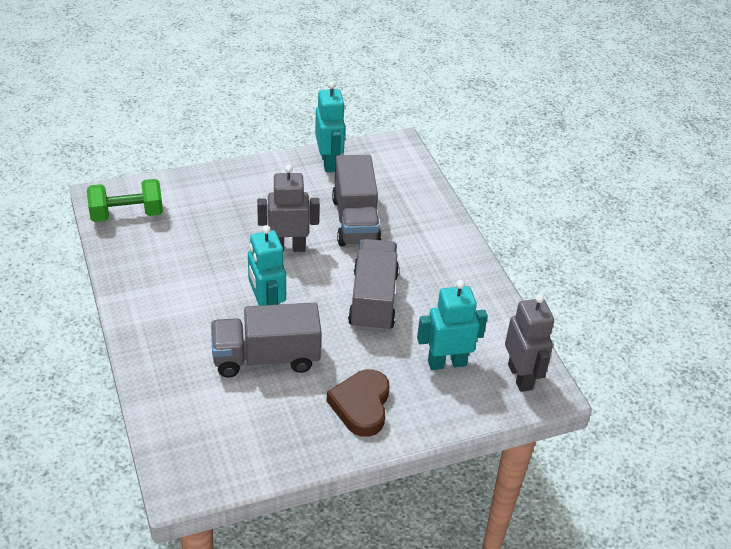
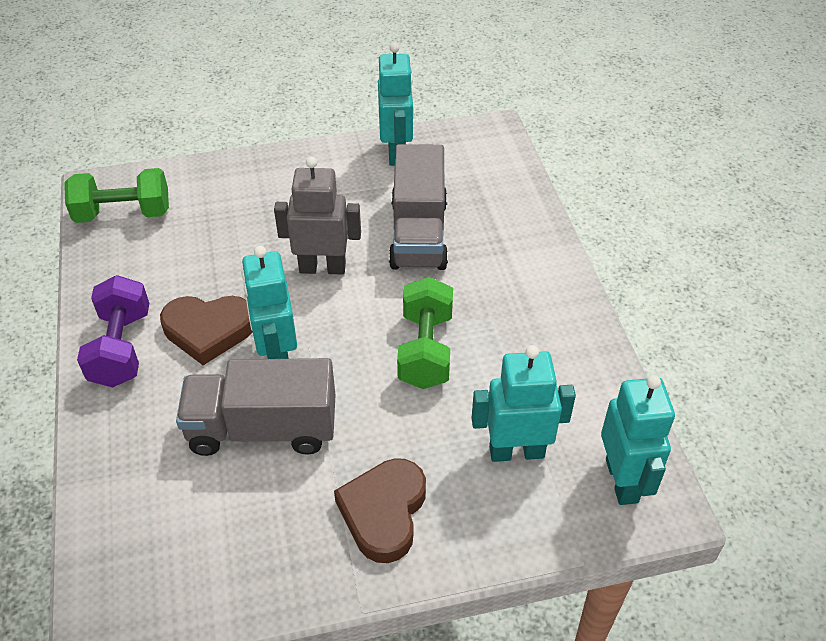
camera: 10 degrees right, 5 degrees up
(149, 310) = (121, 348): none -> purple dumbbell
(212, 295) = (208, 330): none -> brown heart
(373, 300) = (425, 350): grey truck -> green dumbbell
(520, 377) = (622, 480): grey robot -> turquoise robot

